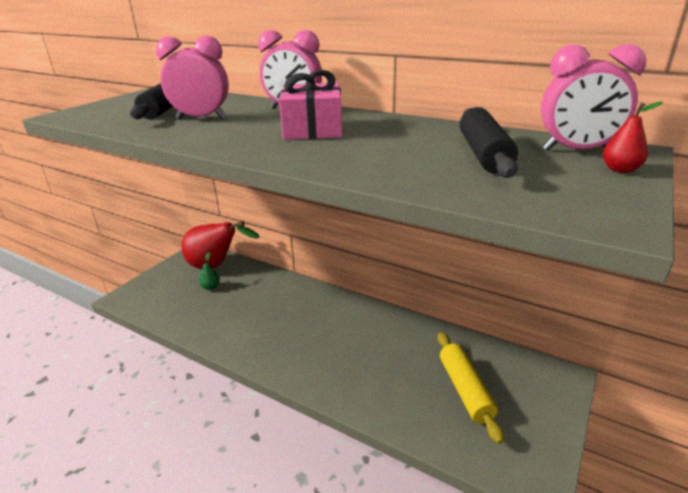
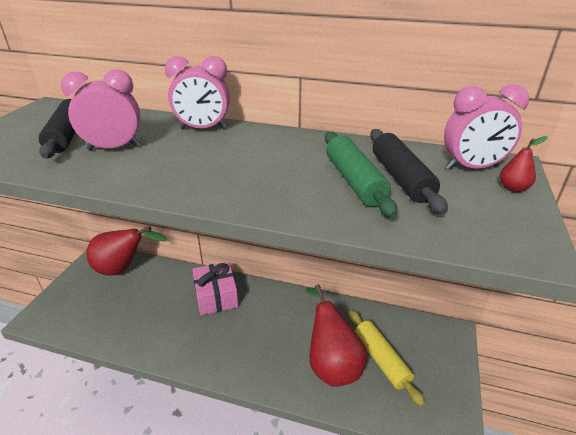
camera: 15 degrees left, 5 degrees up
(210, 287) = (124, 293): green pear -> none
(313, 129) = (235, 156): pink gift -> pink gift (216, 296)
(405, 384) = (331, 364): none -> red pear
(428, 153) = (354, 181): none -> green rolling pin

